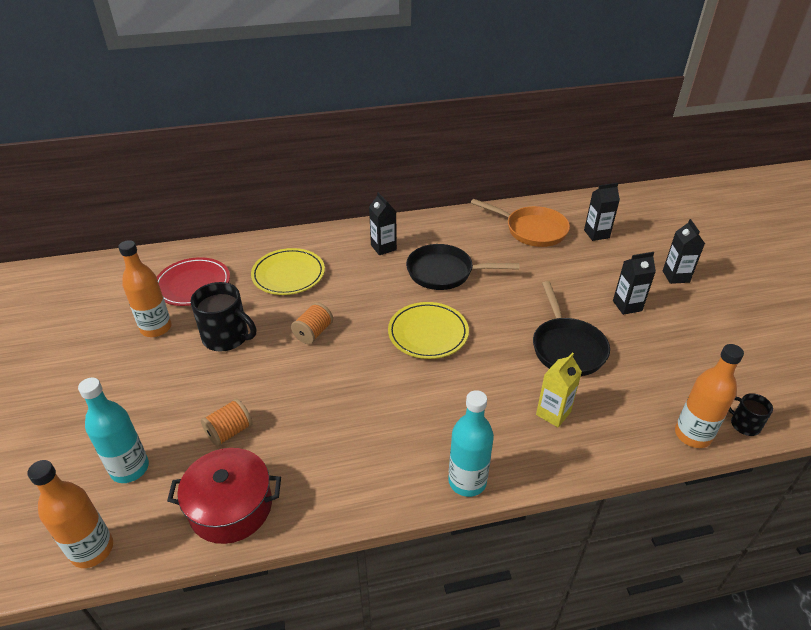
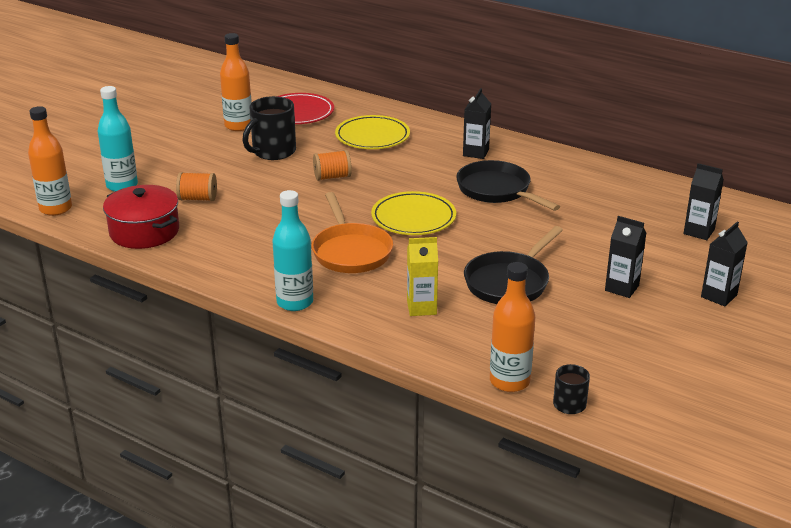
camera: 45 degrees right, 10 degrees down
(227, 337) = (273, 152): black mug -> black mug turned 60 degrees clockwise
(532, 230) = (636, 200): orange pan -> orange pan (350, 251)

